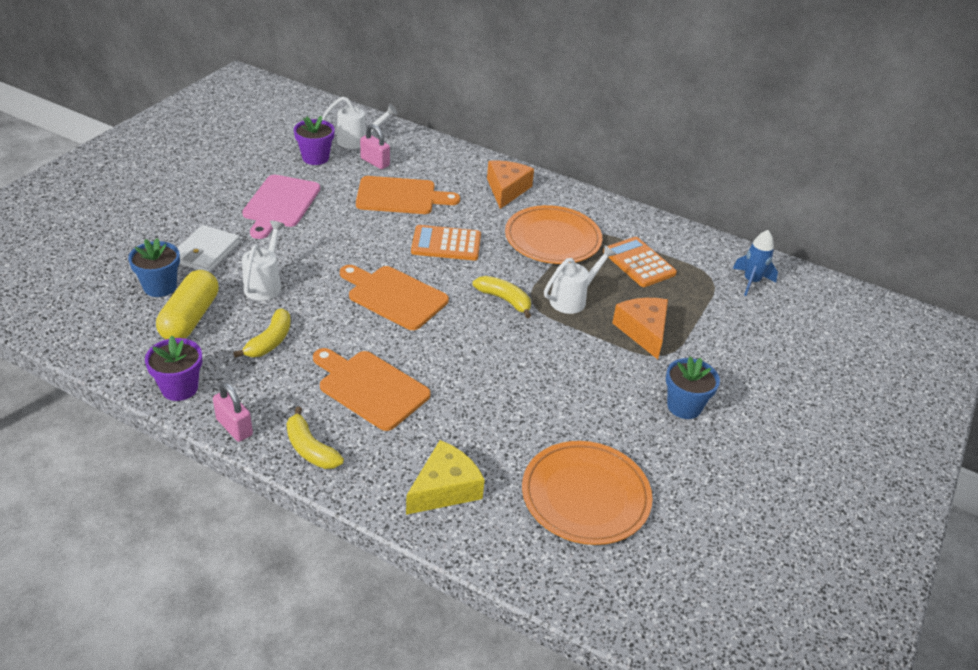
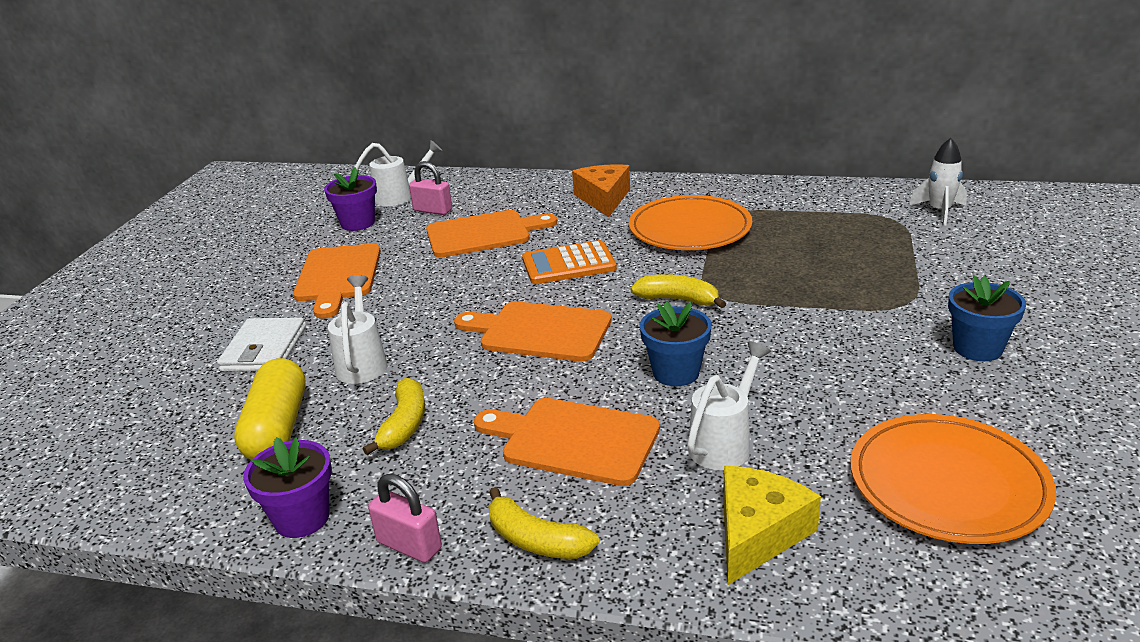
camera: 10 degrees left, 10 degrees down
(160, 287) = (217, 403): blue flower pot -> blue flower pot (676, 373)
(280, 204) = (338, 276): pink cutting board -> orange cutting board
(572, 299) = (757, 278): white watering can -> white watering can (724, 443)
(639, 263) = (804, 226): orange calculator -> none
(643, 331) = (864, 287): orange cheese -> none
(751, 281) = (939, 211): blue rocket -> white rocket

